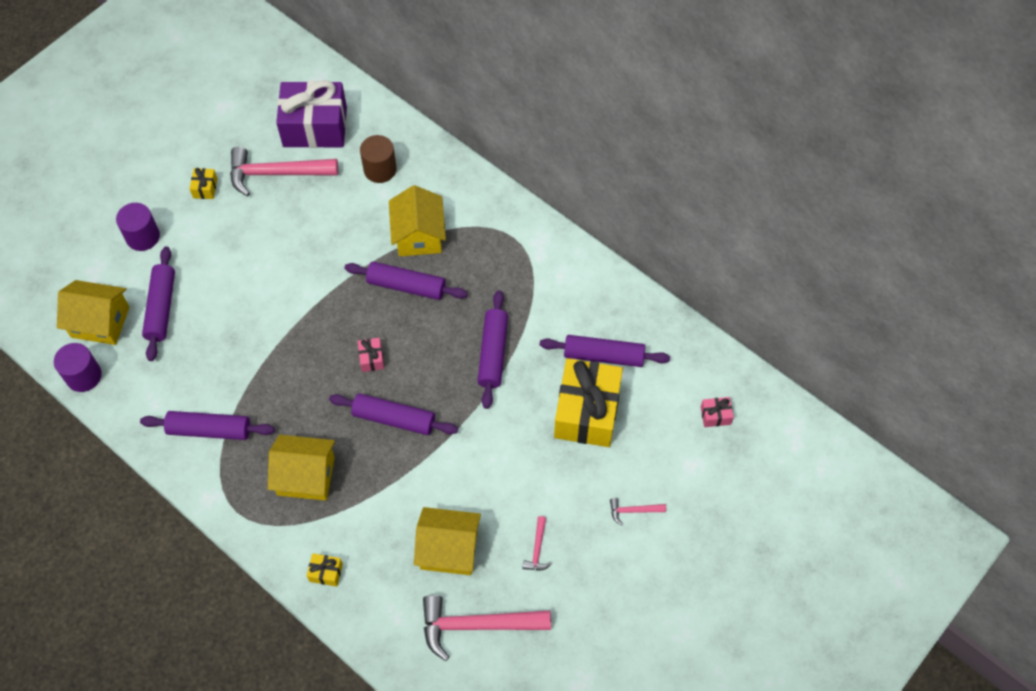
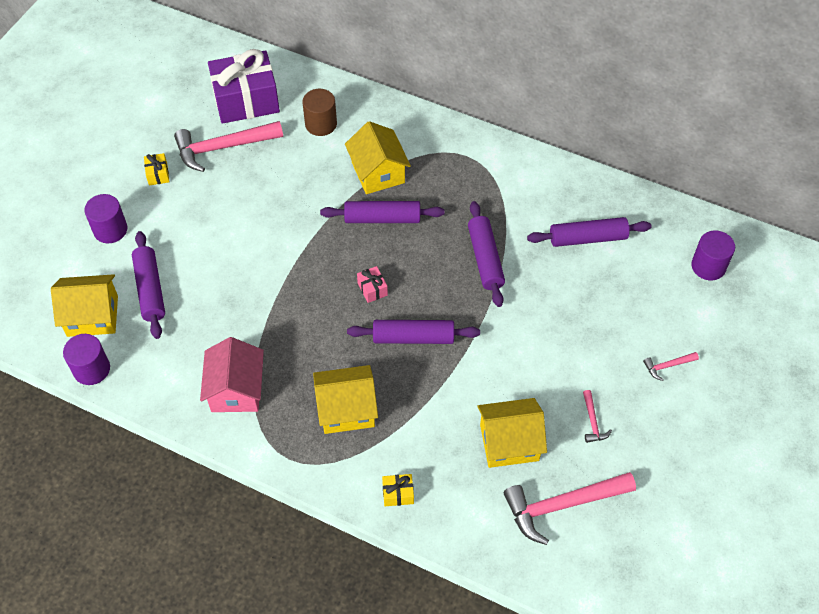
camera: 15 degrees left, 5 degrees down
(209, 430) = (236, 389): purple rolling pin -> pink house
(587, 412) = (591, 290): yellow gift -> none
(715, 415) = (708, 266): pink gift -> purple cylinder

